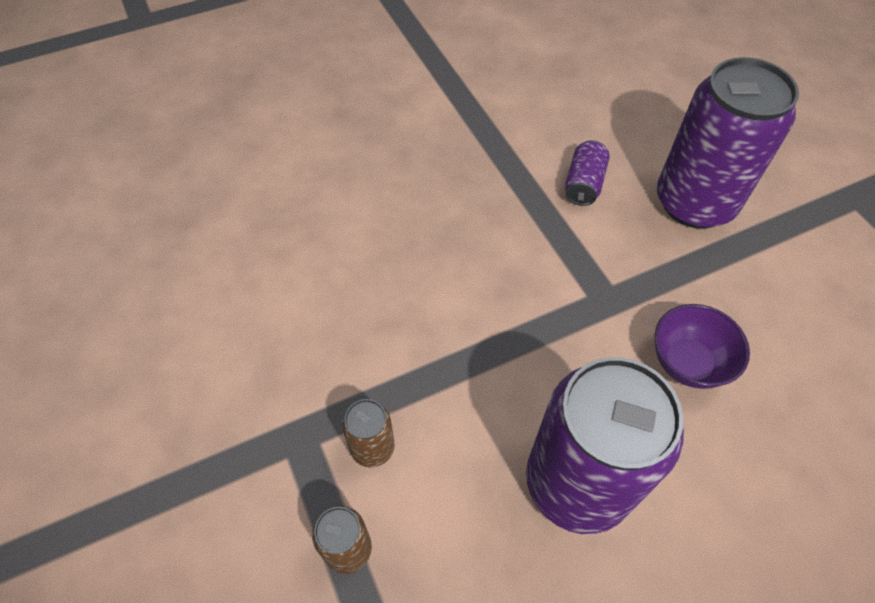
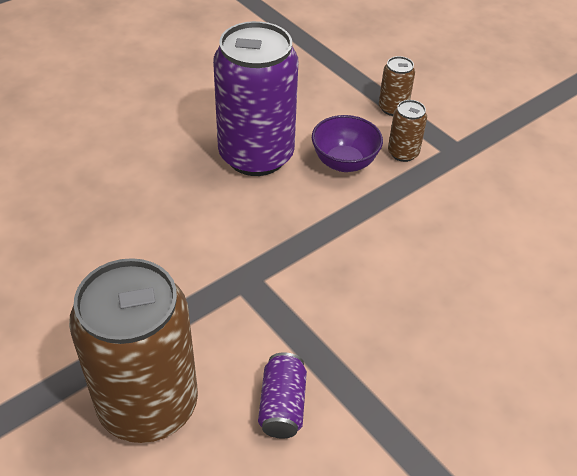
camera: 165 degrees right, 10 degrees down
(687, 363) = (171, 239): purple bowl -> purple bowl (344, 162)
(694, 203) = (148, 404): purple can -> brown can

